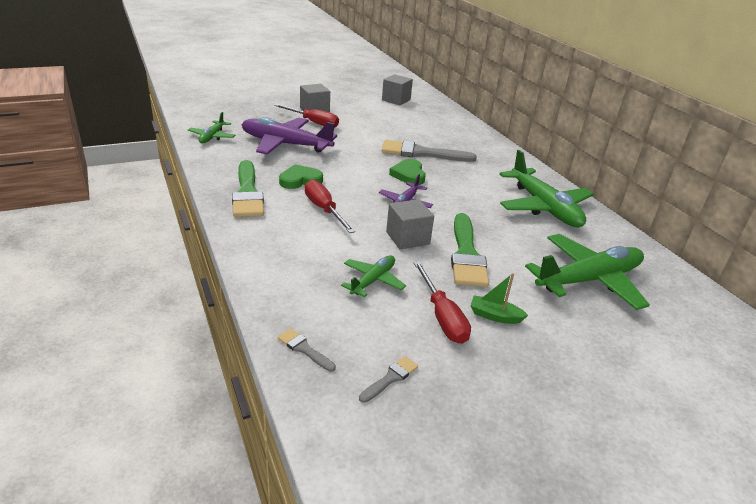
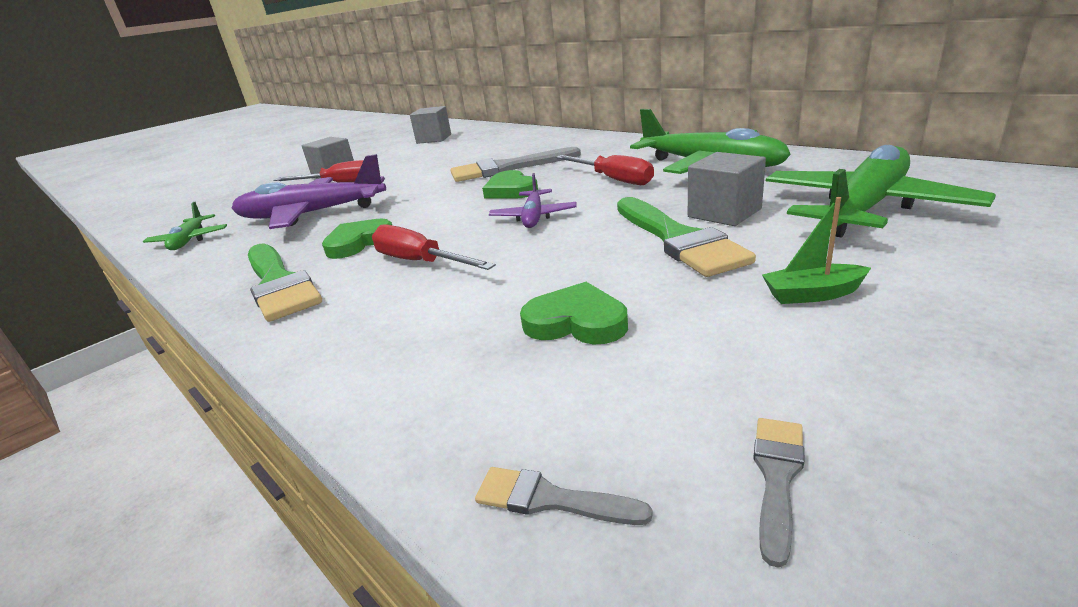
camera: 15 degrees left, 5 degrees down
(373, 280) = (576, 322): green plane -> green heart
(407, 238) = (575, 251): grey cube -> grey cube (724, 213)
(442, 316) = (739, 327): red screwdriver -> red screwdriver (612, 179)

